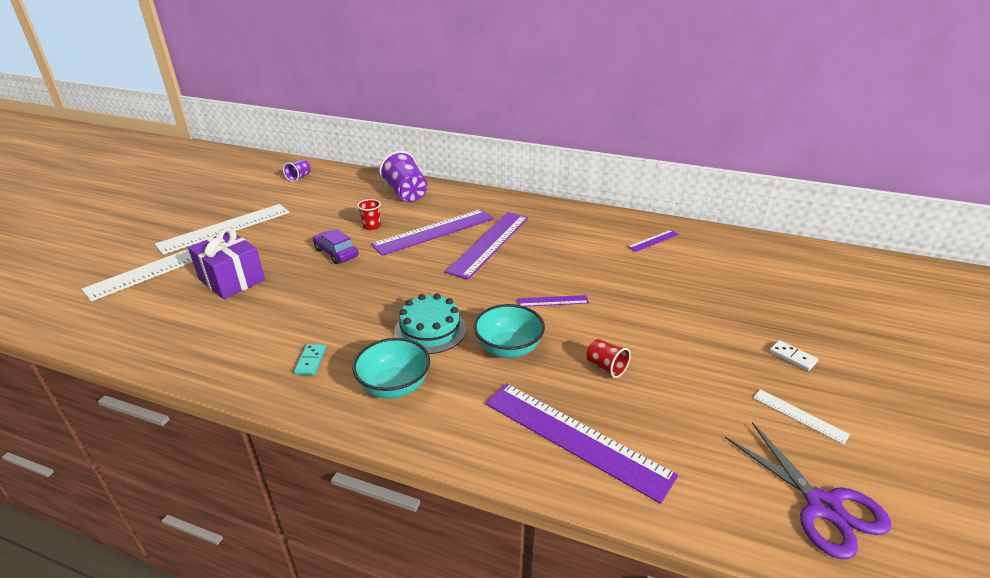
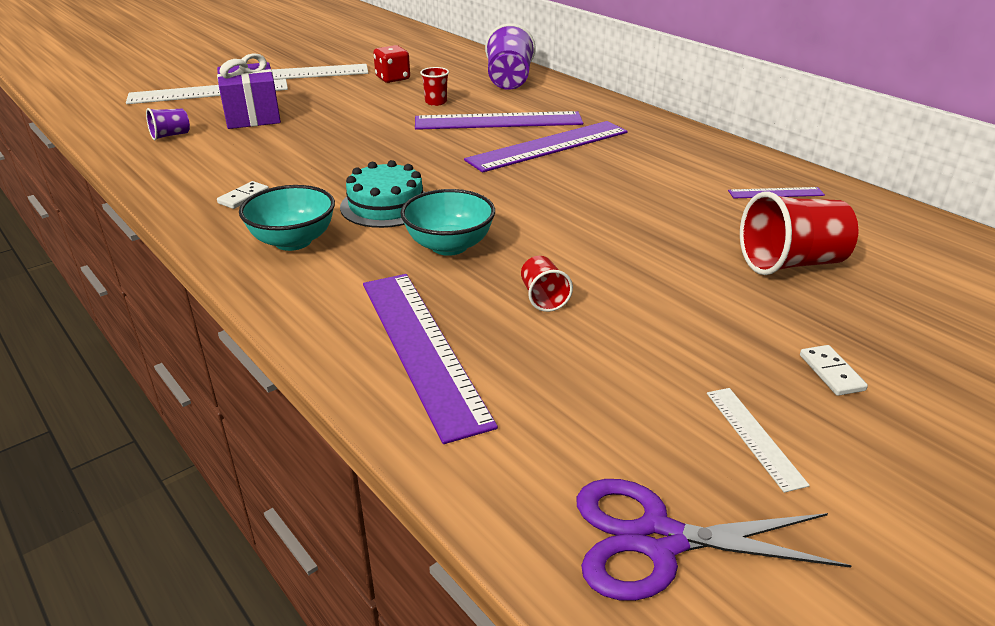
camera: 30 degrees right, 0 degrees up
(299, 177) = (413, 46): purple cup -> purple cup (170, 135)
(311, 361) = (244, 197): turquoise domino -> white domino
(315, 212) = (393, 78): none -> red dice
(336, 253) = (372, 117): purple car -> none
(552, 301) = (557, 218): purple ruler -> none
(707, 289) = (791, 263): none -> red cup
(823, 506) = (658, 540): purple scissors -> purple scissors turned 90 degrees clockwise

